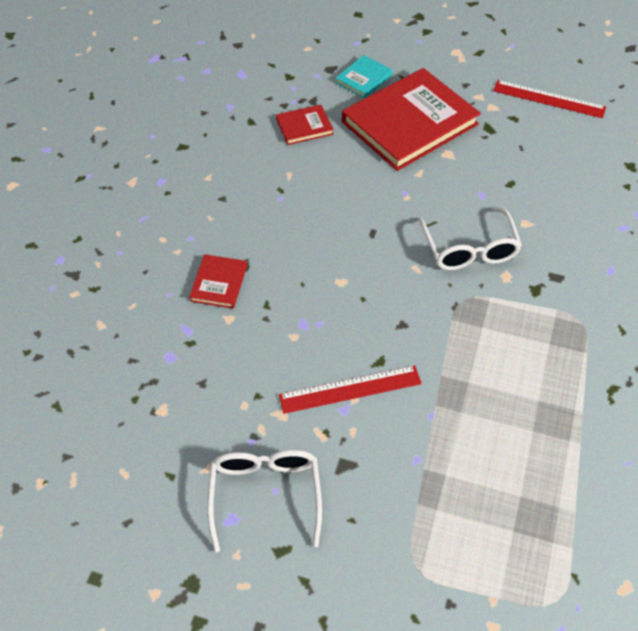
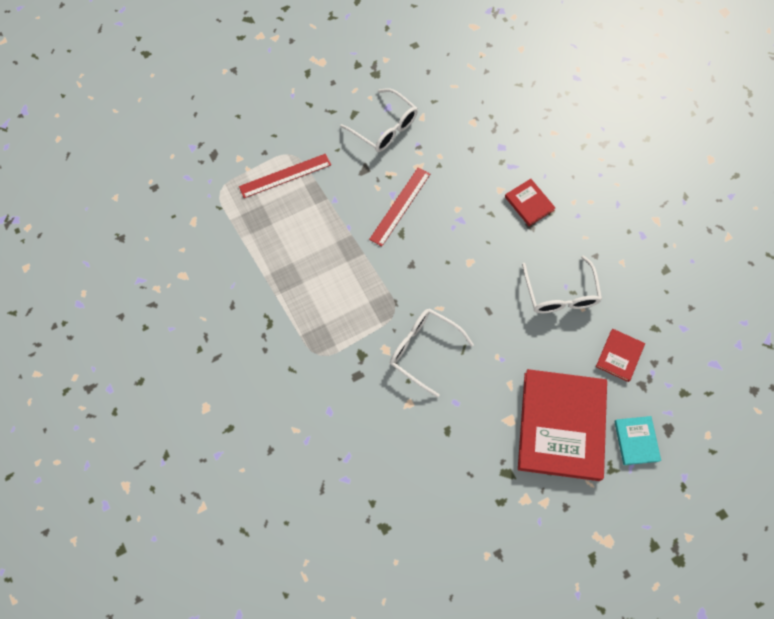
camera: 135 degrees right, 15 degrees up
(293, 196) = (560, 294): none -> white glasses
(549, 99) = (495, 550): red ruler -> red ruler (285, 176)

